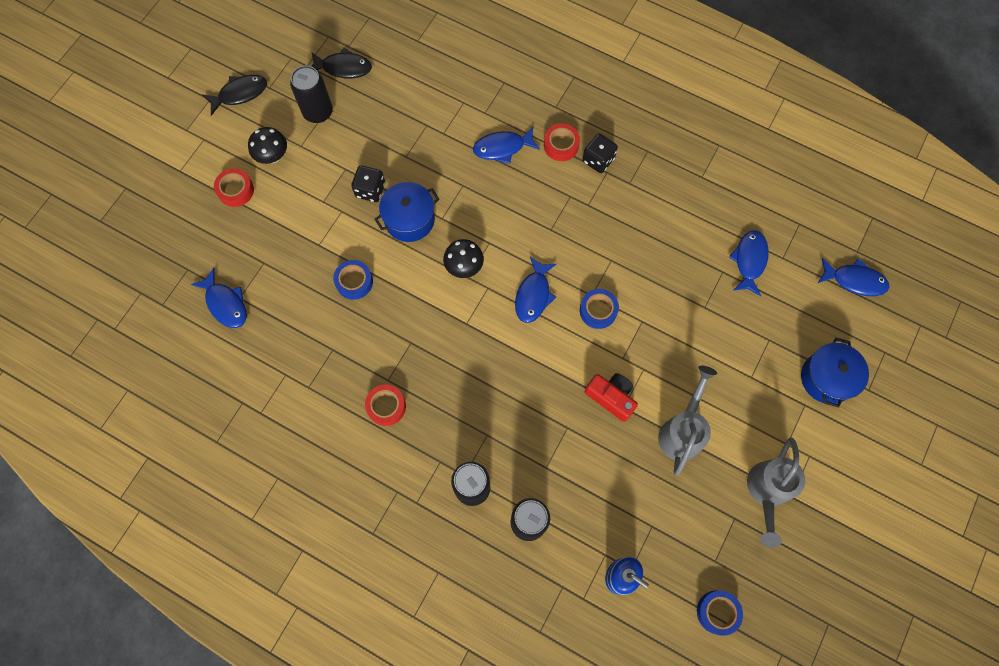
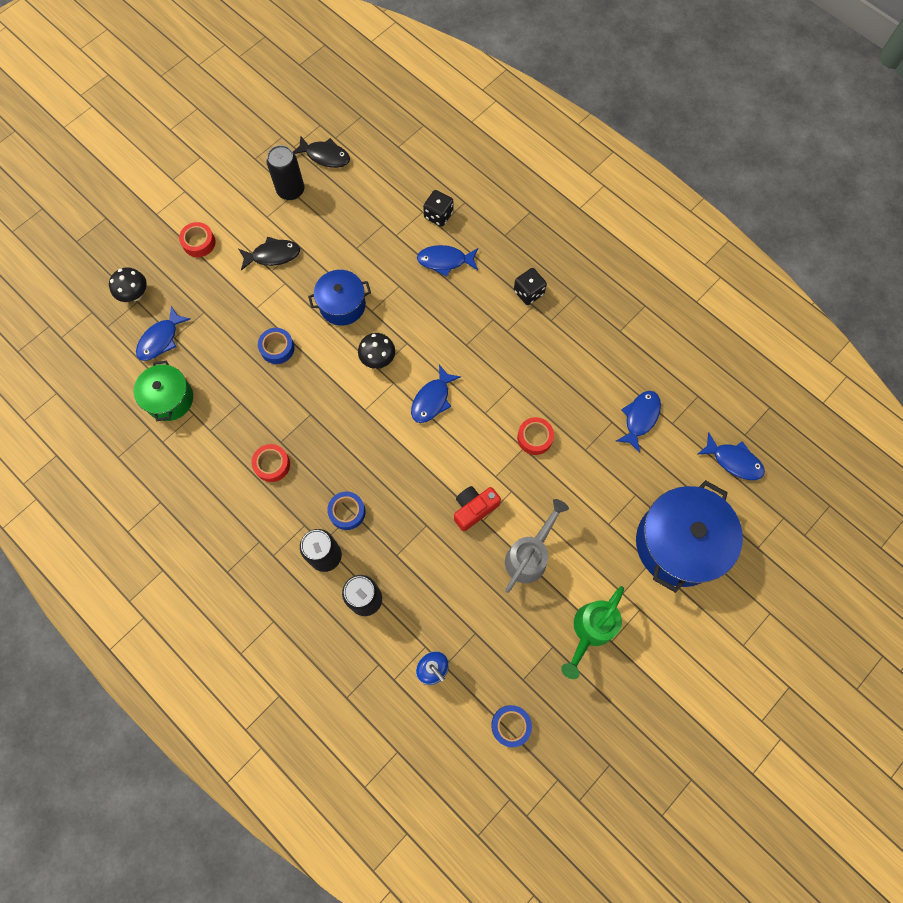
camera: 15 degrees right, 0 degrees up
(225, 303) = (161, 339): blue fish -> blue fish turned 60 degrees clockwise
(240, 94) = (227, 158): black fish -> black fish (273, 255)
(254, 365) = (169, 399): none -> green pot
(273, 156) = (240, 220): black mushroom -> black mushroom (135, 294)
(370, 190) = (316, 270): black dice -> black dice (438, 215)
(561, 145) = (499, 271): red tape -> red tape (534, 438)
(598, 310) = (486, 428): blue tape -> blue tape (347, 512)
(611, 397) = (474, 509): red camera -> red camera turned 90 degrees counterclockwise
(767, 491) = (590, 631): grey watering can -> green watering can
(826, 378) = (678, 543): blue pot -> blue pot, size x1.71

